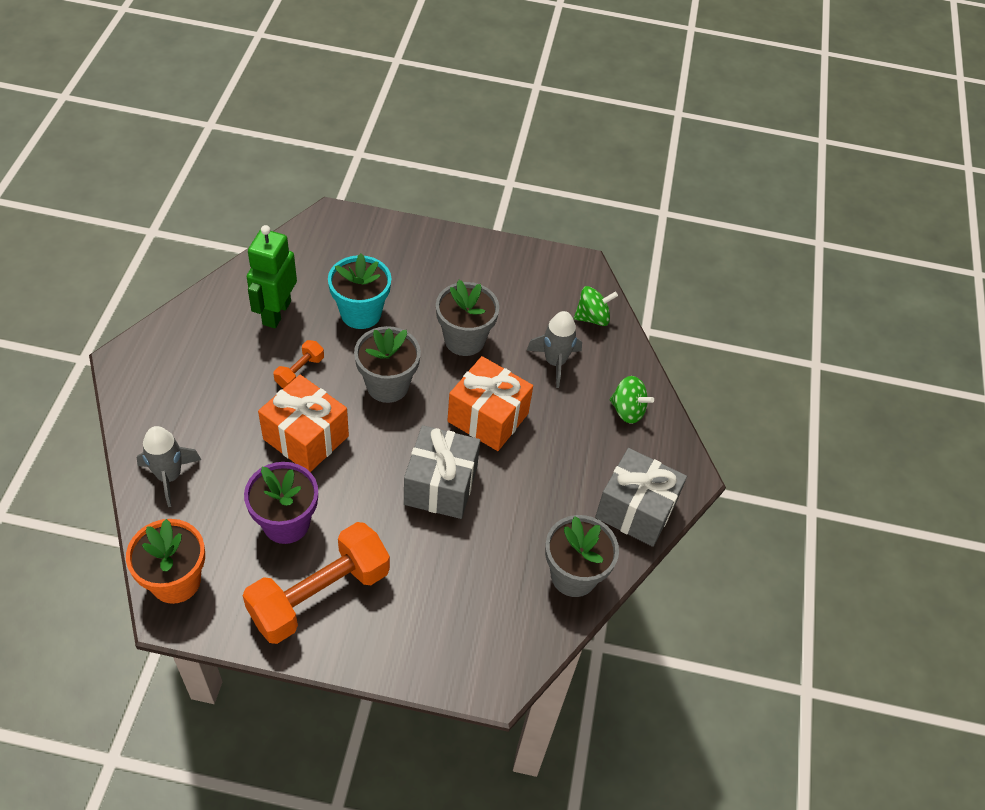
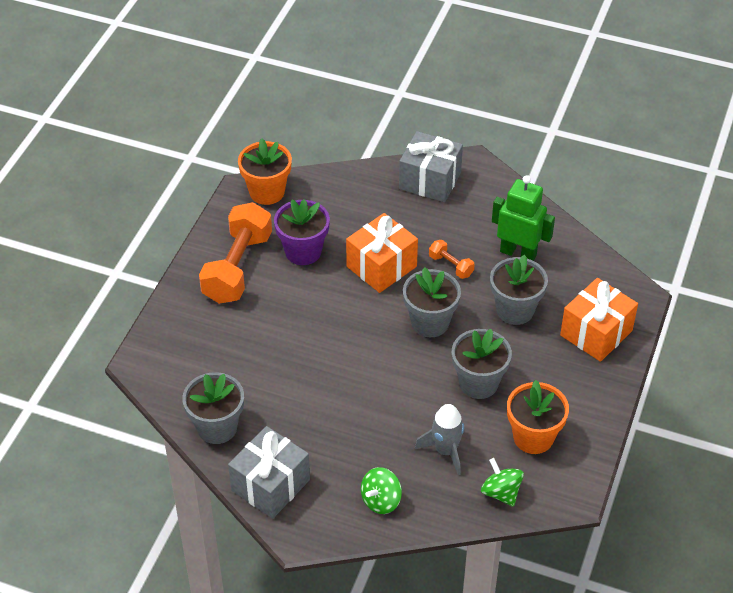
camera: 105 degrees right, 5 degrees down
(169, 476) = (356, 188): grey rocket -> none
(319, 595) = (237, 267): orange dumbbell -> orange dumbbell turned 45 degrees clockwise
(361, 313) = (515, 310): turquoise flower pot -> grey flower pot
(440, 485) = (320, 349): grey gift -> grey gift (430, 180)
(488, 417) = (386, 390): orange gift -> orange gift (596, 333)
(523, 295) = (533, 437): none -> orange flower pot
(592, 317) = (501, 492): green spinning top -> green spinning top turned 150 degrees clockwise

